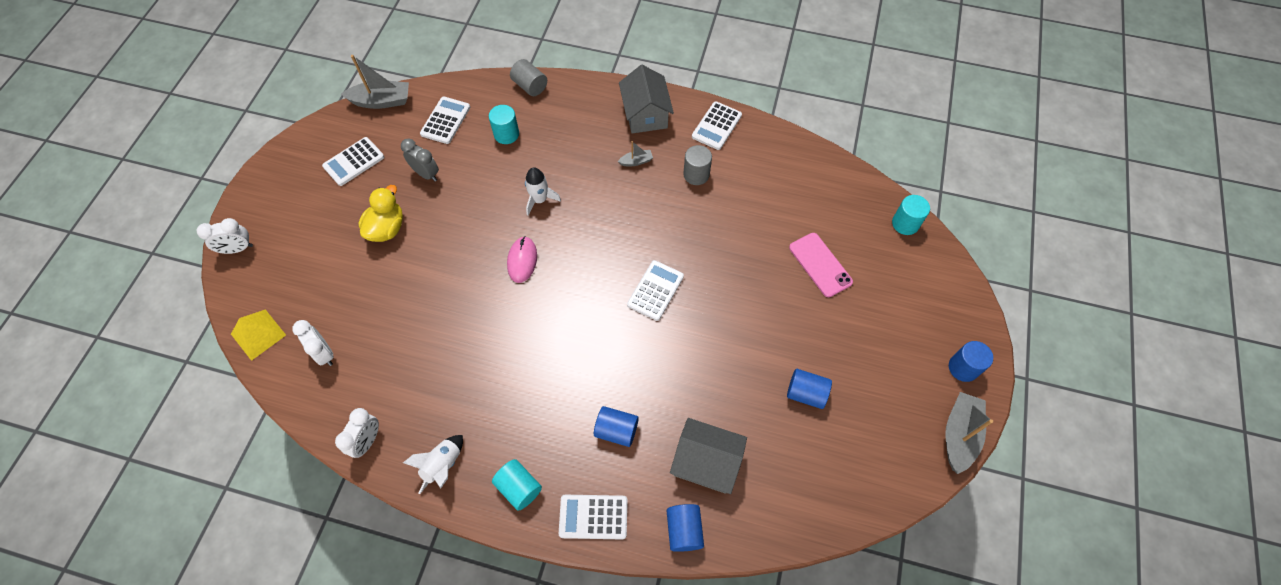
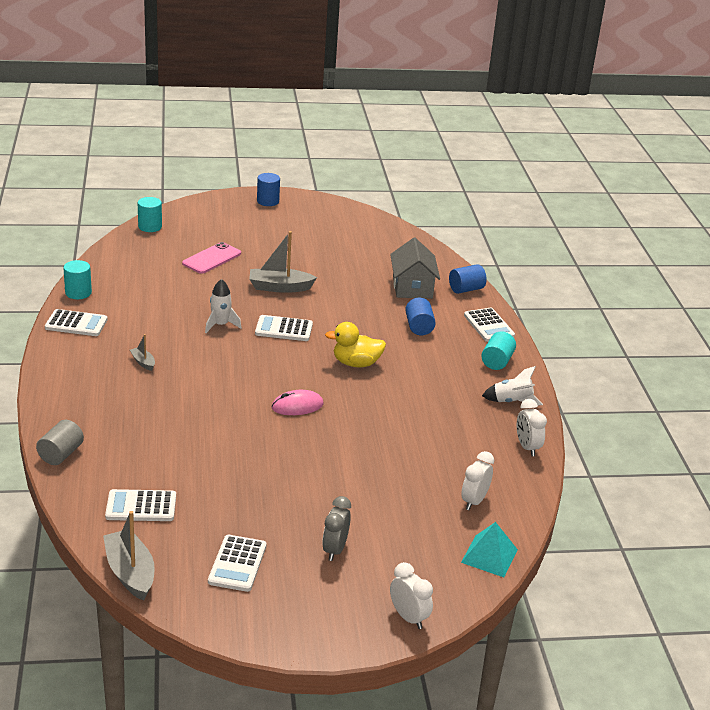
camera: 115 degrees left, 30 degrees down
(258, 334) = (489, 556): yellow pyramid -> turquoise pyramid
(354, 162) = (237, 564): white calculator -> white calculator turned 75 degrees clockwise
(367, 441) = (527, 447): white clock -> white clock turned 105 degrees counterclockwise
(387, 228) = (313, 506): yellow duck -> yellow duck (356, 363)
(426, 174) = (226, 499): grey clock -> grey clock (335, 550)
(506, 134) = (142, 454): turquoise cylinder -> turquoise cylinder (78, 293)
(540, 200) = (221, 411): white rocket -> white rocket (220, 325)
(645, 114) = (76, 367): grey house -> none
(696, 174) = (144, 327): grey cylinder -> none
(806, 393) = (329, 255): blue cylinder -> none
(959, 435) = (320, 201): grey boat -> grey boat (280, 287)

